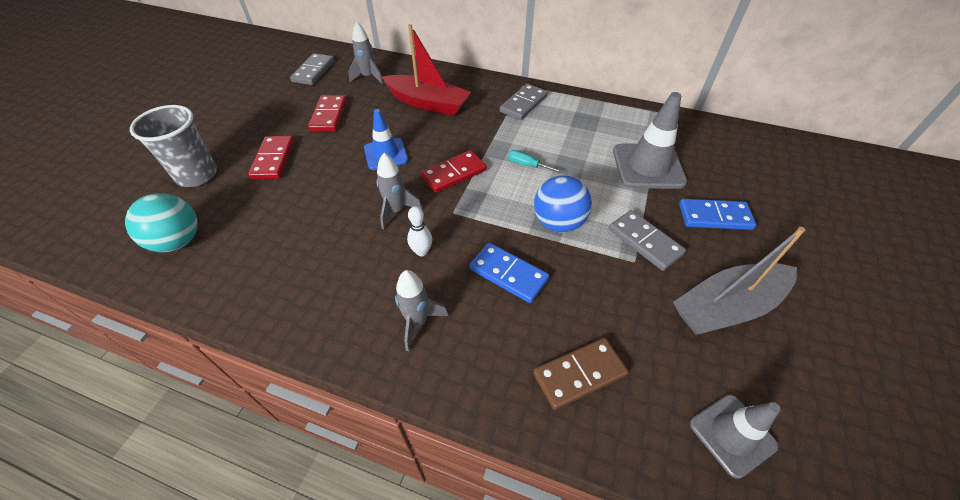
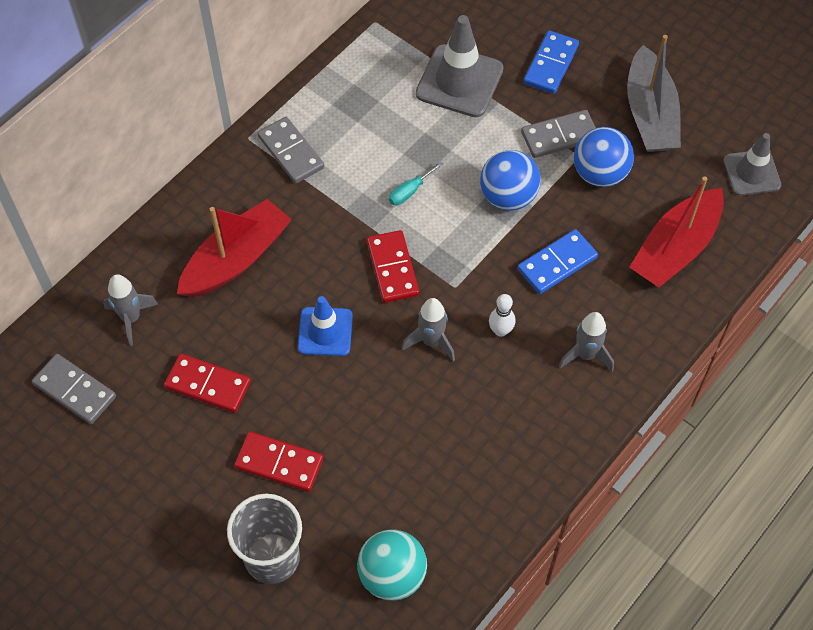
camera: 70 degrees left, 10 degrees up
(579, 374) = (675, 248): brown domino -> red boat
(626, 282) = (600, 174): none -> blue ball

